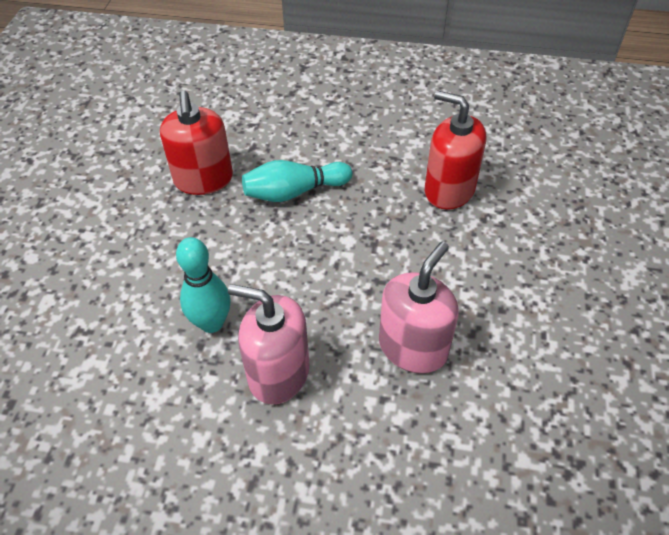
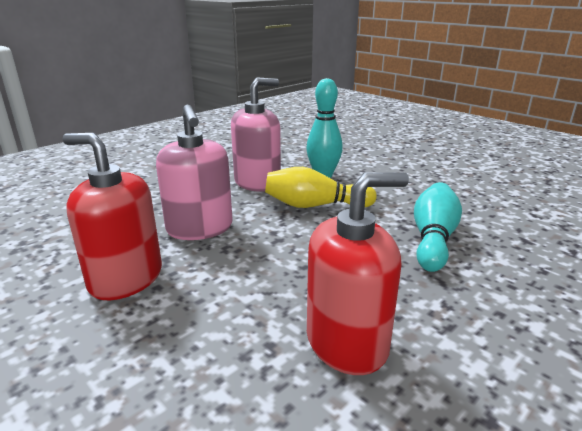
camera: 125 degrees right, 25 degrees down
(203, 179) = (484, 206): red soap dispenser -> red soap dispenser (126, 278)
(295, 289) = (315, 205): none -> yellow bowling pin

